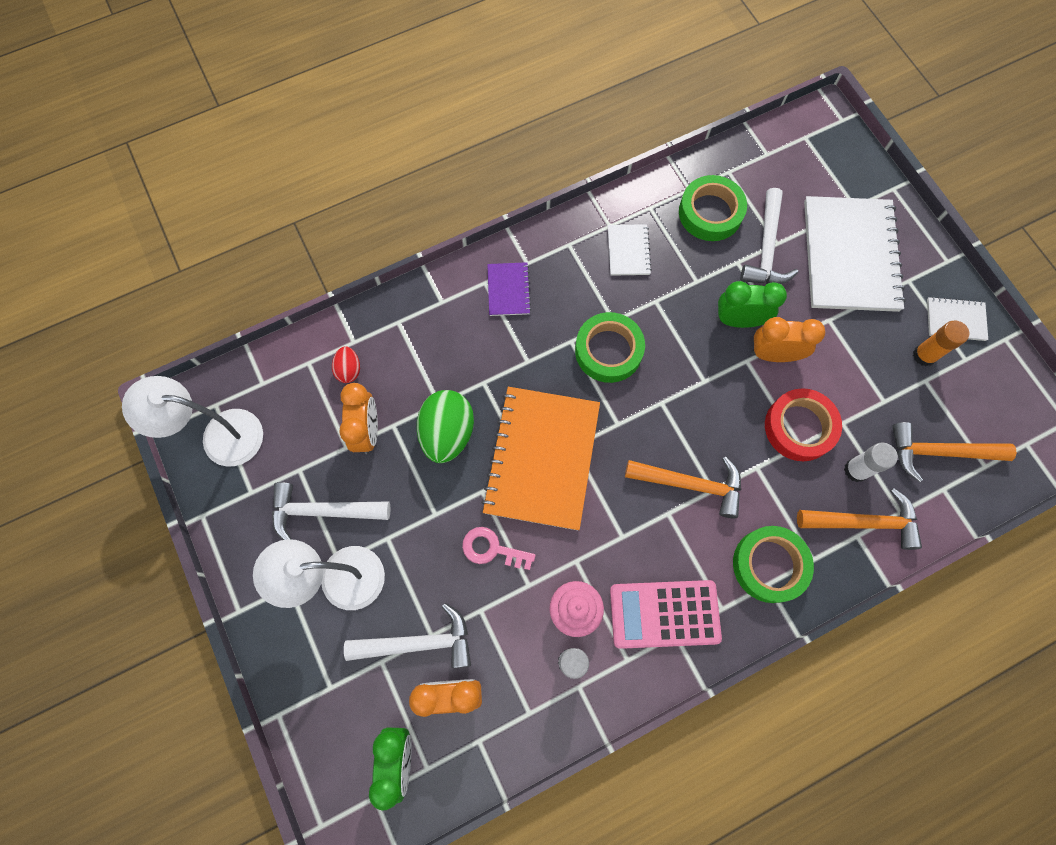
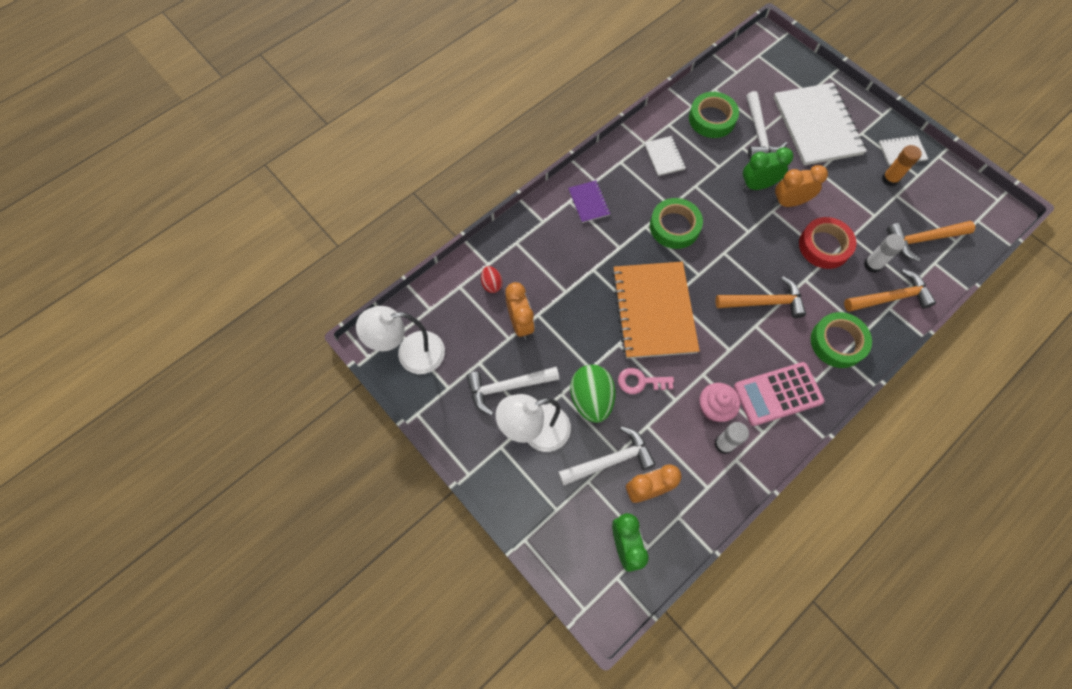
camera: 15 degrees left, 5 degrees down
(447, 433) = (580, 310): green egg -> green egg (591, 399)

